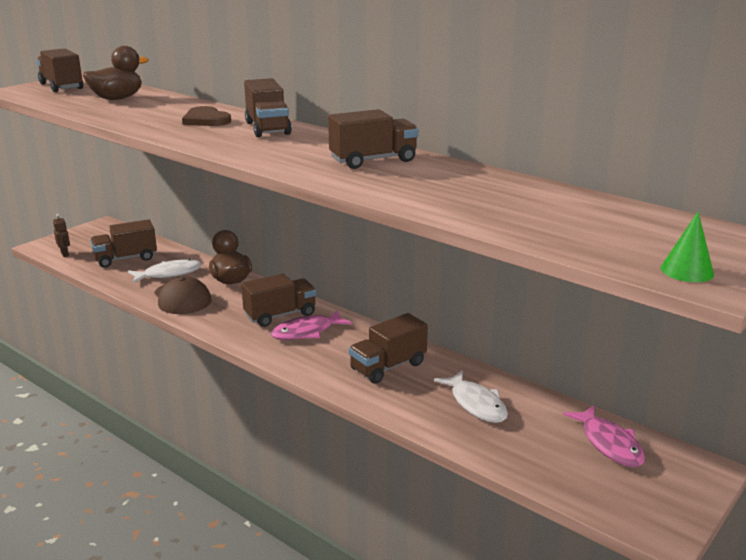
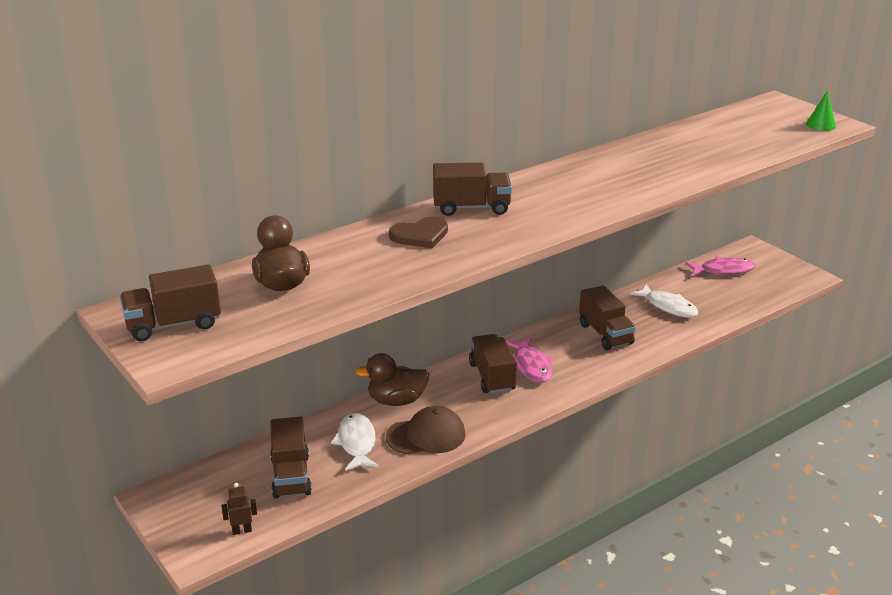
camera: 75 degrees left, 5 degrees up
(373, 160) = (593, 175): brown truck -> none
(476, 404) = (668, 307): white fish -> white fish turned 60 degrees clockwise

